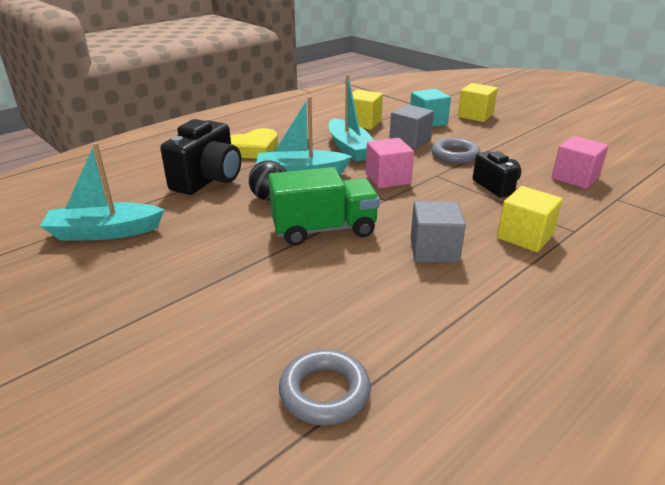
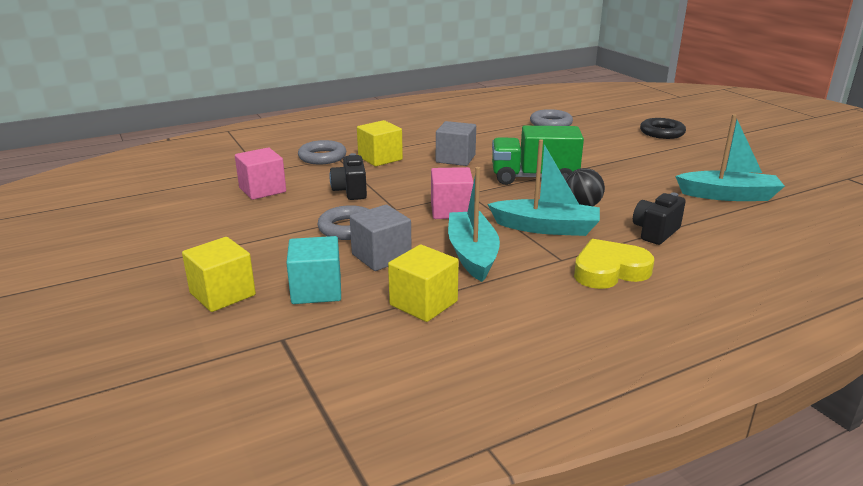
camera: 165 degrees left, 5 degrees down
(96, 392) = (662, 133): none -> black ring
(208, 180) = (655, 232): black camera -> black camera, size x0.60
(593, 229) = (322, 157): none -> grey ring

